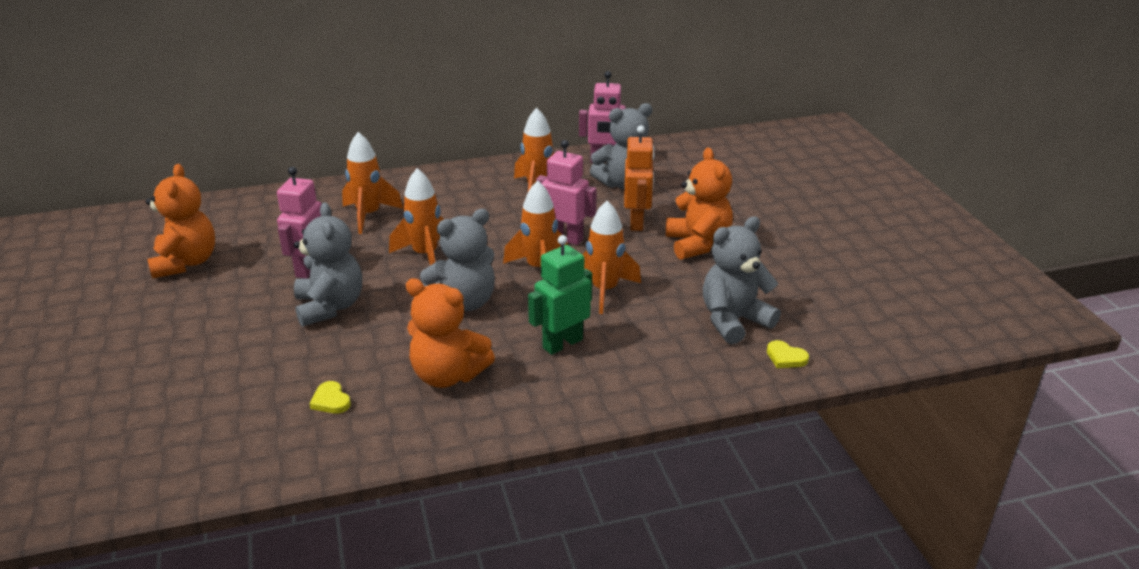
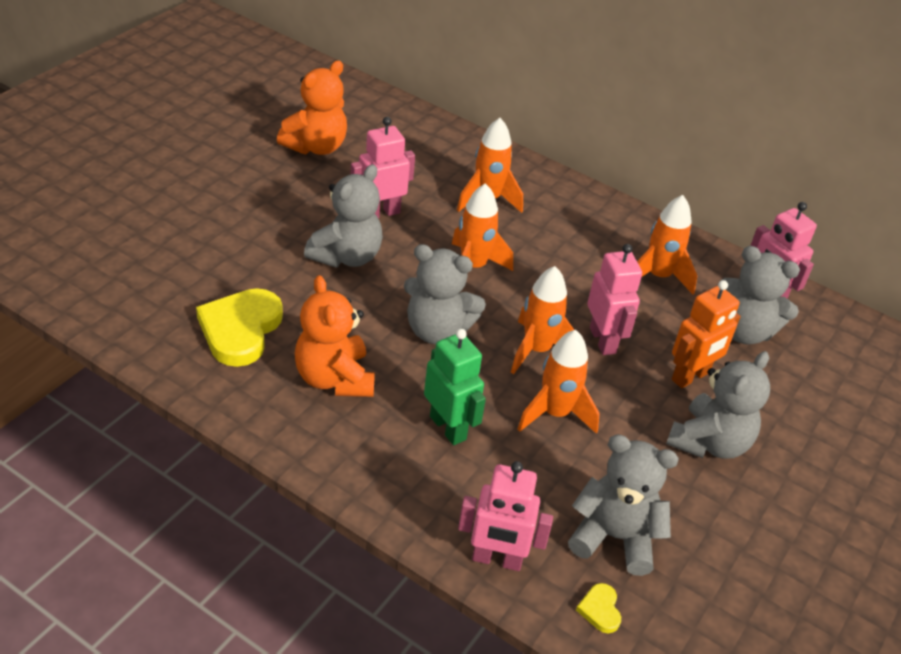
camera: 45 degrees right, 10 degrees up
(331, 400) = (240, 330): yellow heart -> yellow heart, size x2.28
(562, 343) = (448, 428): green robot -> green robot turned 45 degrees clockwise
(697, 244) = (709, 442): orange teddy bear -> grey teddy bear
(702, 381) = (497, 559): none -> pink robot

